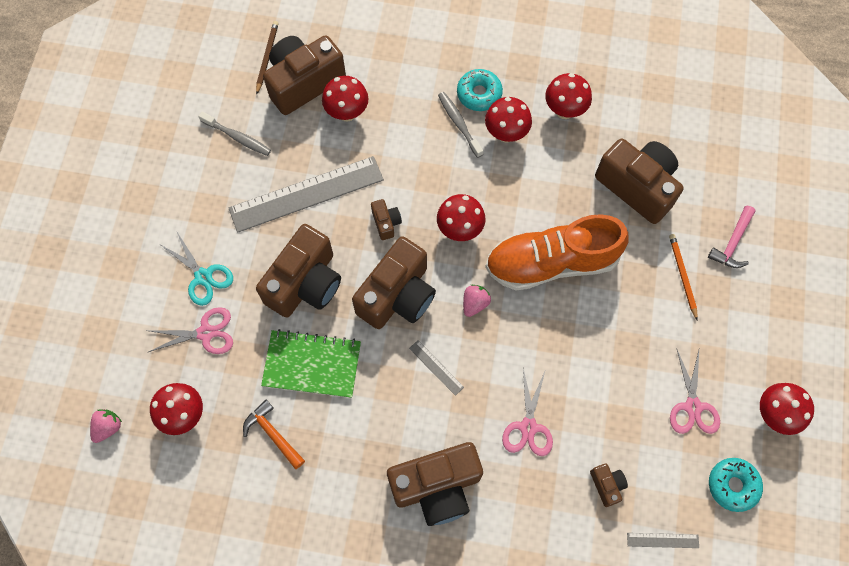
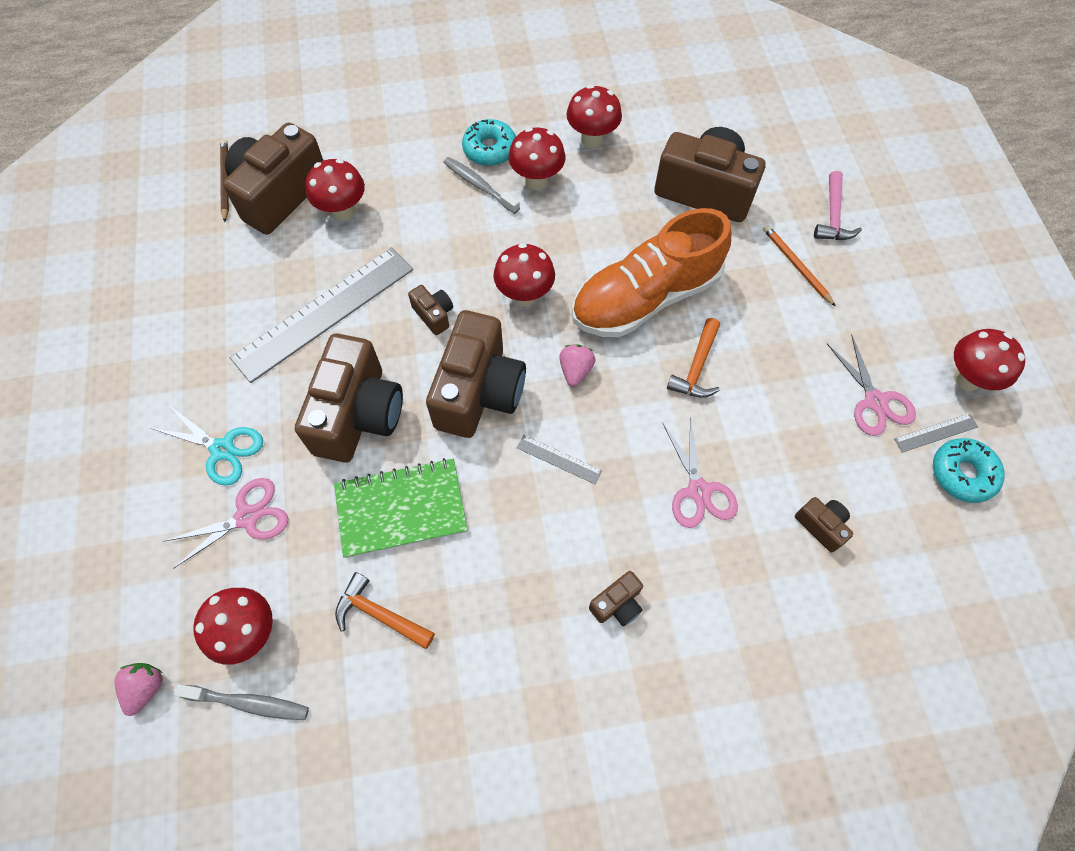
camera: 20 degrees left, 5 degrees down
(237, 137) = (216, 276): grey toothbrush -> grey toothbrush (249, 703)
(437, 486) = (617, 604): brown camera -> brown camera, size x0.44
(567, 332) = (696, 368): none -> orange hammer
(662, 540) = (915, 567): grey ruler -> grey ruler (935, 433)

